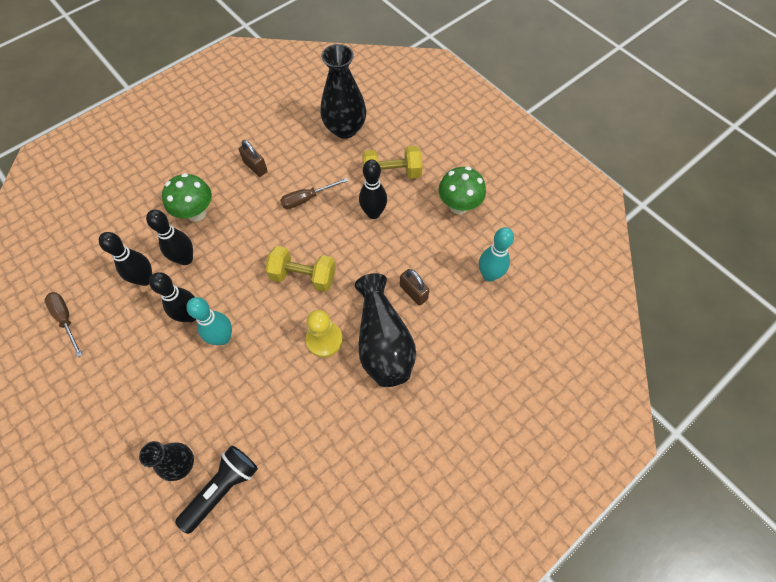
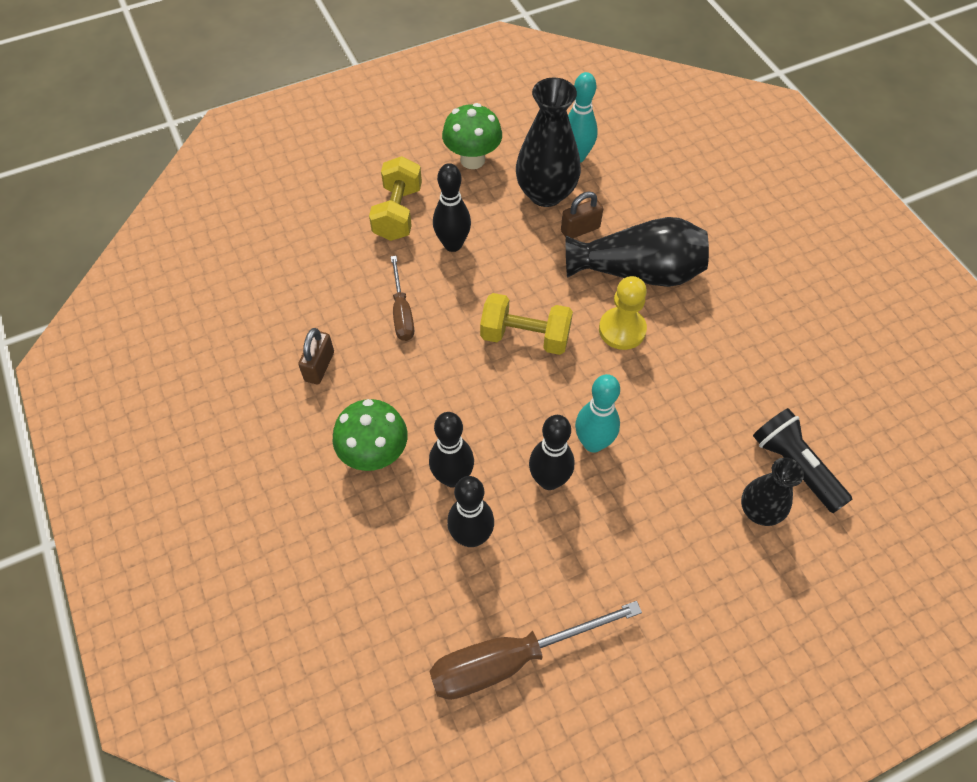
camera: 75 degrees left, 5 degrees down
(66, 319) = (510, 659): brown screwdriver -> brown screwdriver, size x1.72
(255, 167) = (319, 366): brown padlock -> brown padlock turned 45 degrees counterclockwise
(303, 276) = (525, 337): yellow dumbbell -> yellow dumbbell turned 75 degrees clockwise
(345, 129) = (297, 247): black vase -> black vase (546, 193)

